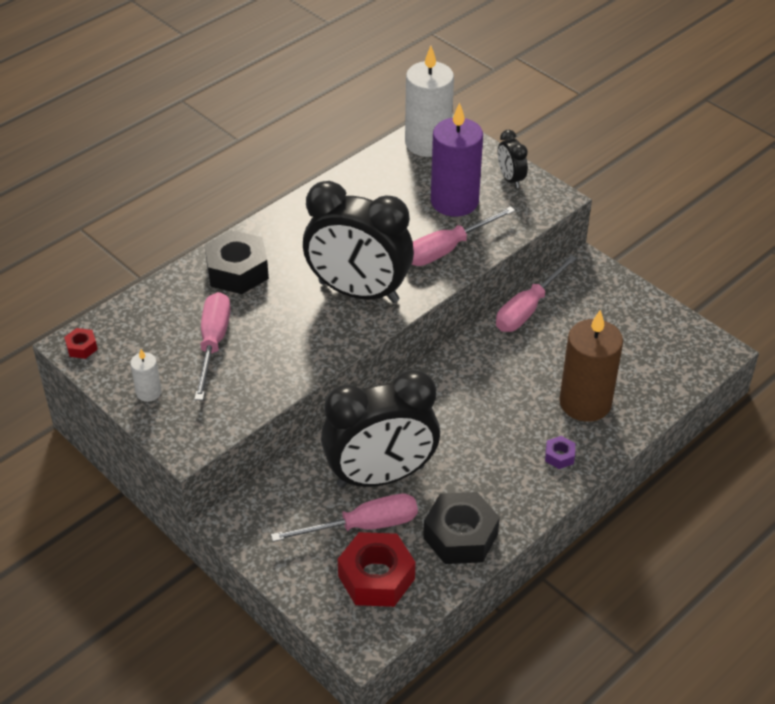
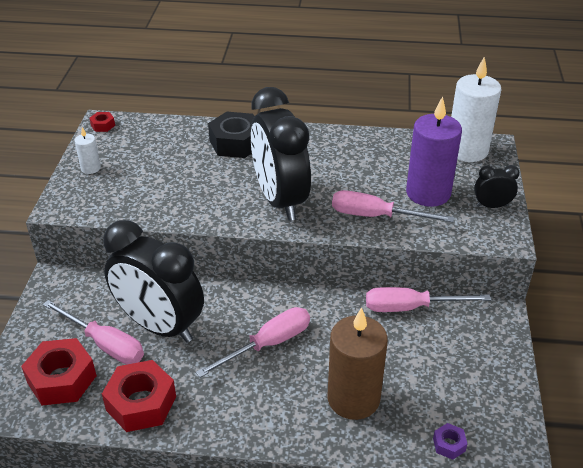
camera: 50 degrees right, 5 degrees down
(213, 343) = (160, 168): pink screwdriver -> pink screwdriver (268, 344)
(460, 536) = (141, 403): black nut -> red nut
(510, 179) = (491, 206): black clock -> black clock turned 60 degrees clockwise
(559, 456) = (279, 415): purple nut -> purple nut (449, 444)

